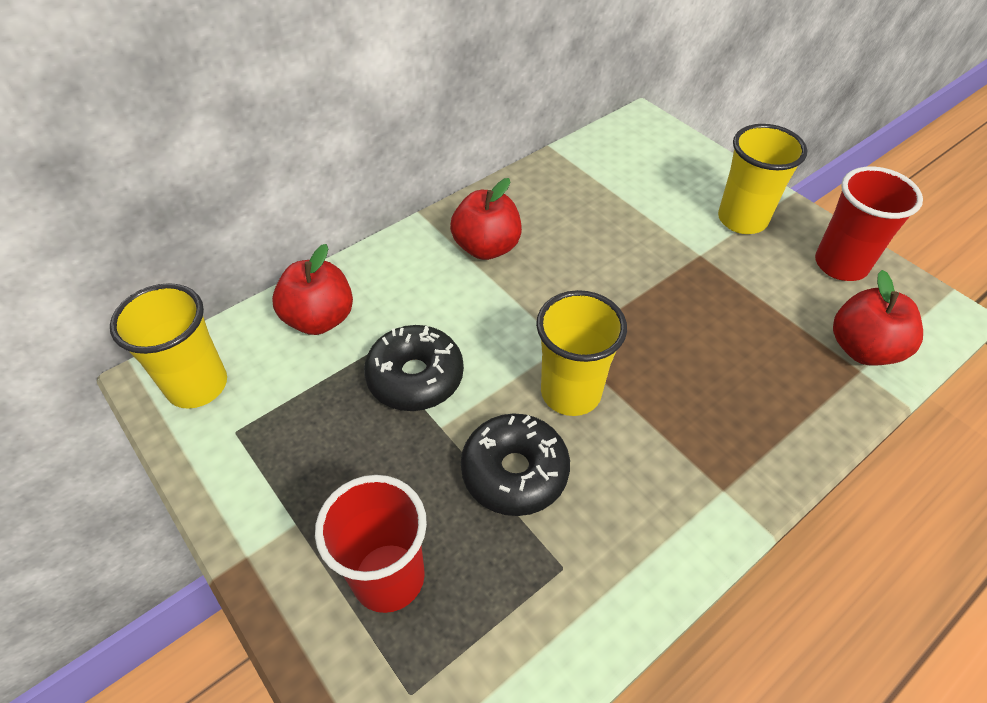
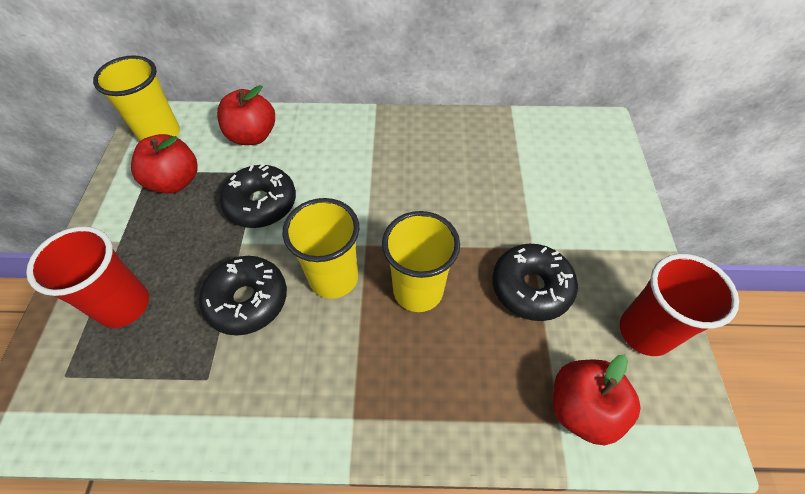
camera: 40 degrees right, 5 degrees up
(486, 247) = (390, 151): red apple -> red apple (175, 181)
(734, 286) = (531, 287): none -> black donut
(742, 219) = (598, 243): yellow cup -> yellow cup (418, 290)

